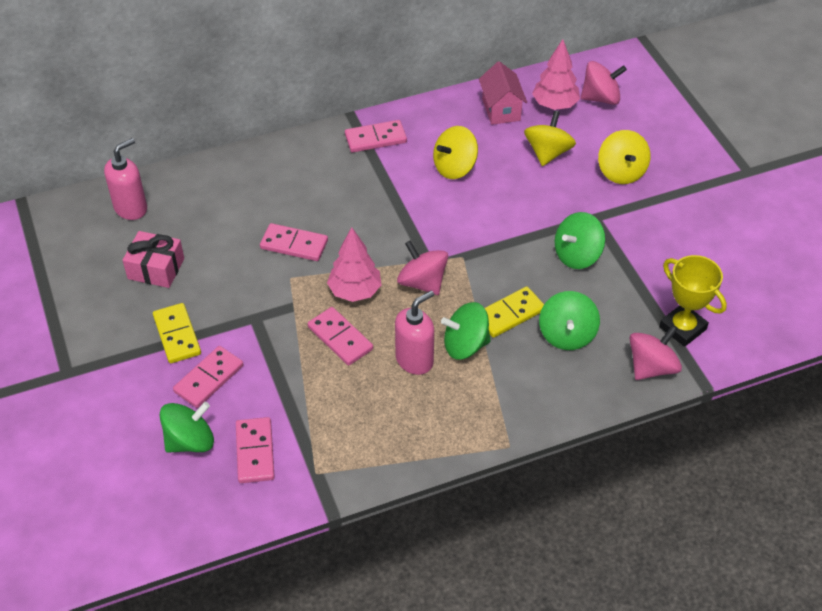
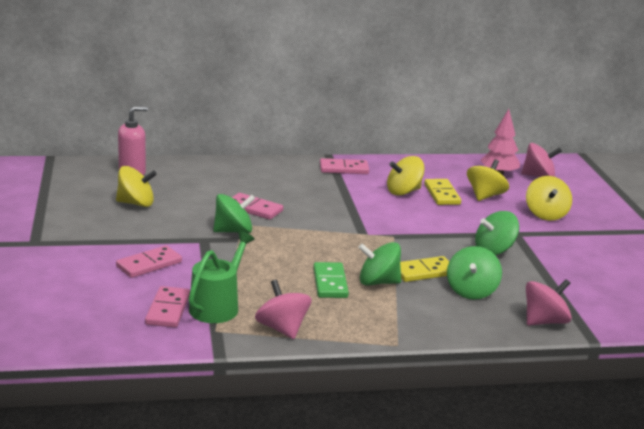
camera: 10 degrees right, 25 degrees down
(156, 269) = (136, 203): pink gift -> yellow spinning top
(177, 335) = (135, 238): yellow domino -> yellow domino (442, 194)
(190, 441) = (115, 294): green spinning top -> green spinning top (233, 231)
(306, 432) = (217, 306): none -> green watering can
(340, 338) = (270, 261): pink domino -> none
(355, 291) = (294, 239): pink tree -> none
(414, 360) = (330, 283): pink soap dispenser -> green domino
(422, 282) = (353, 244): pink spinning top -> pink spinning top (282, 328)
(501, 110) = (452, 170): pink house -> none
(682, 328) = (579, 304): yellow trophy -> none

